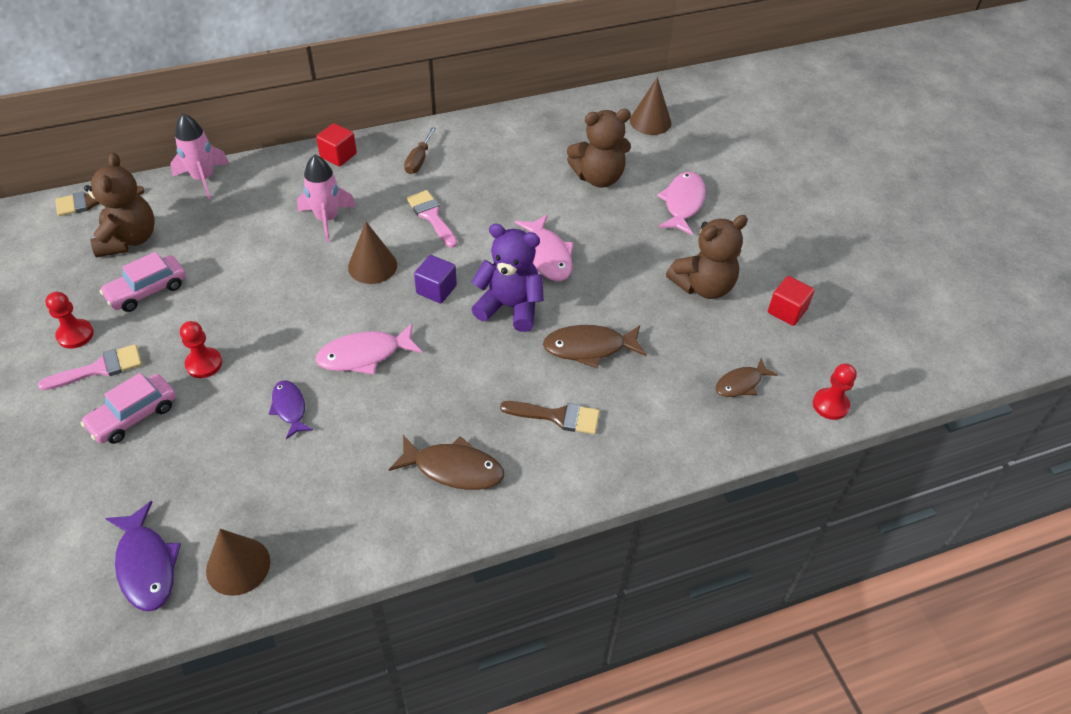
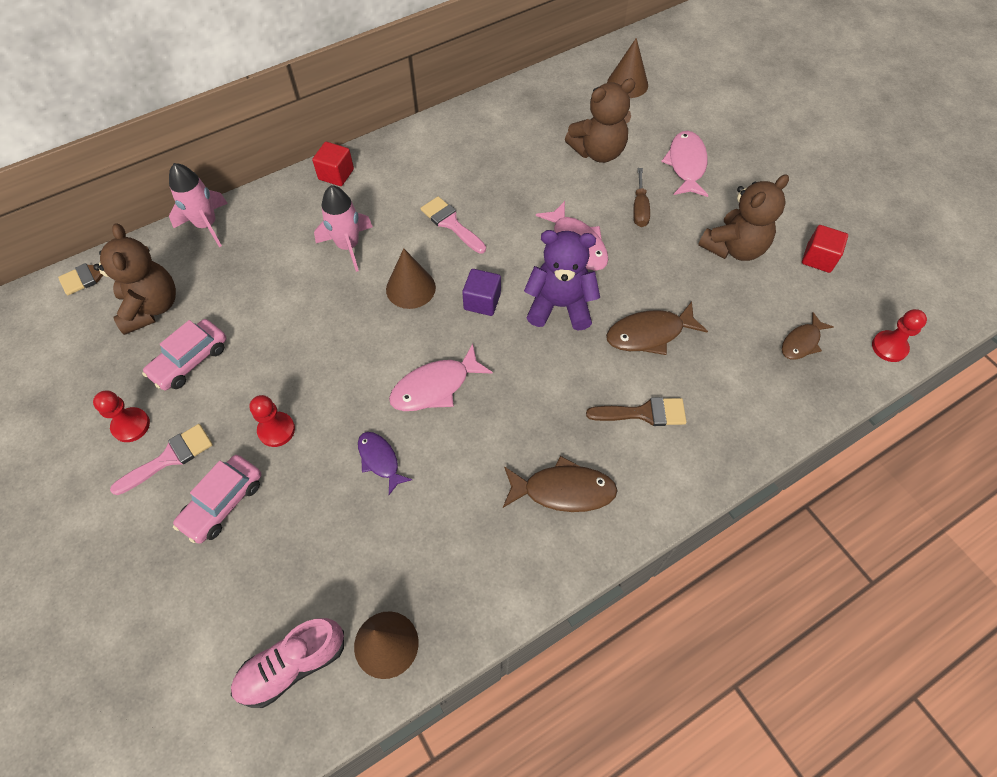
camera: 10 degrees left, 10 degrees up
(146, 565) = (292, 665): purple fish -> pink shoe
(419, 160) = (418, 165): brown screwdriver -> brown screwdriver (639, 208)

